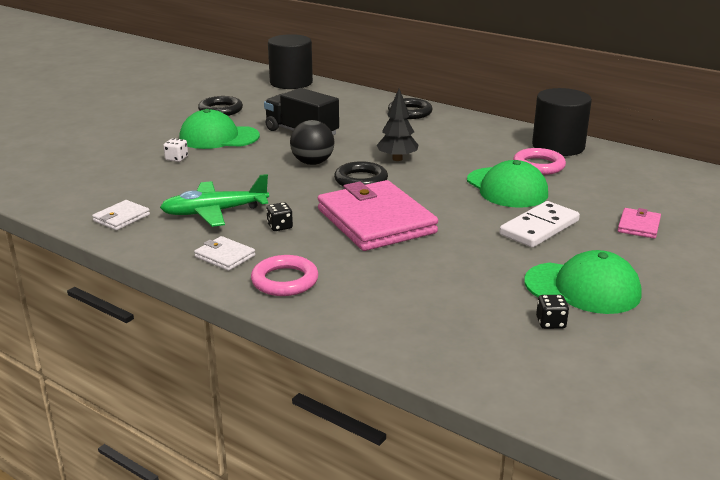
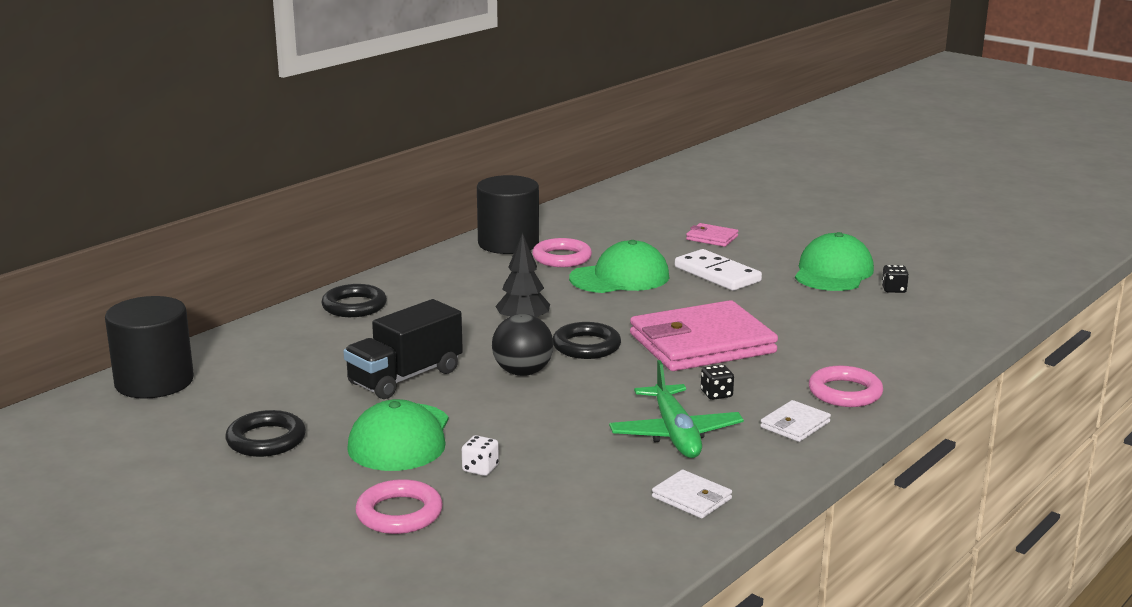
camera: 85 degrees left, 5 degrees down
(130, 143) = (399, 513): none -> pink ring

